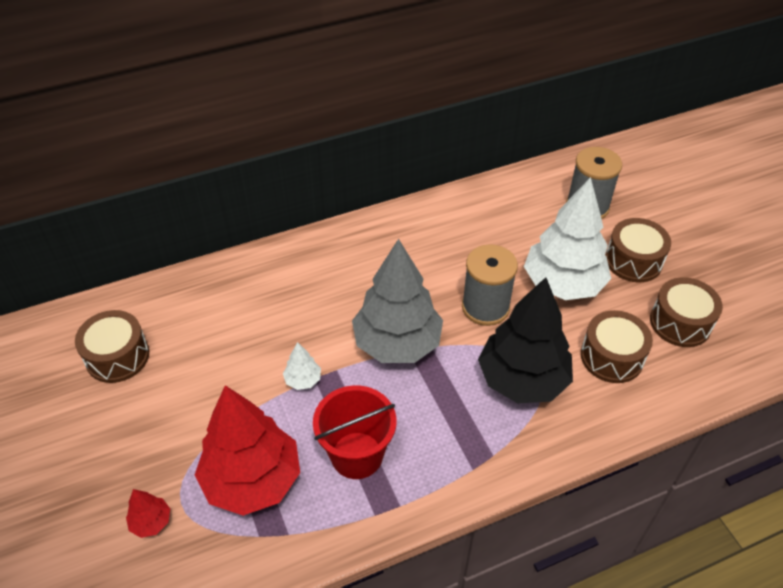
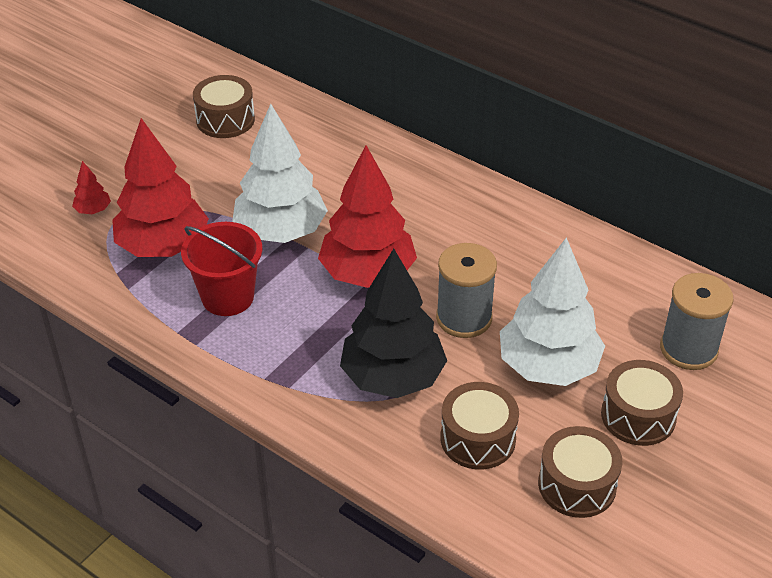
camera: 60 degrees right, 5 degrees down
(303, 380) = (280, 232): white tree -> white tree, size x2.43
(397, 343) = (367, 274): grey tree -> red tree

